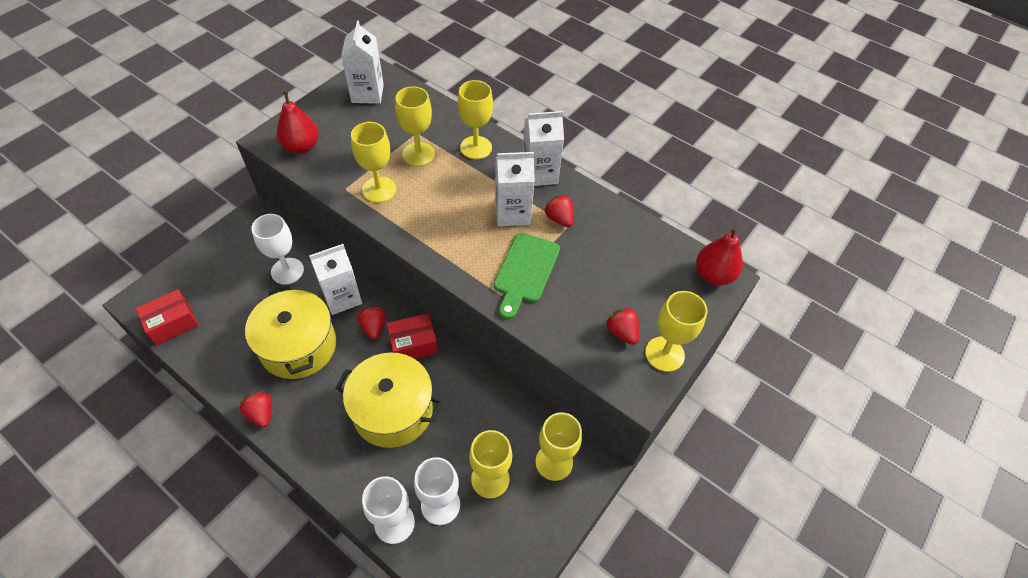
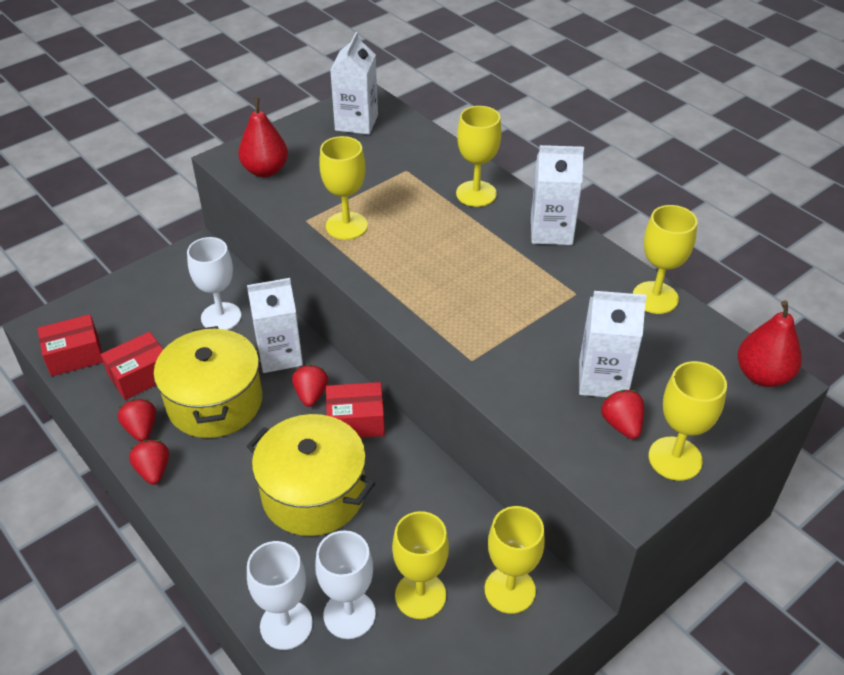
camera: 15 degrees right, 10 degrees down
(232, 333) = (140, 376): none -> red box
(418, 154) = (403, 193): yellow goblet -> yellow goblet (655, 298)
(512, 213) = (506, 270): white carton -> white carton (602, 379)
(525, 271) = (509, 338): green cutting board -> none
(559, 219) = (566, 284): red strawberry -> red strawberry (141, 429)

